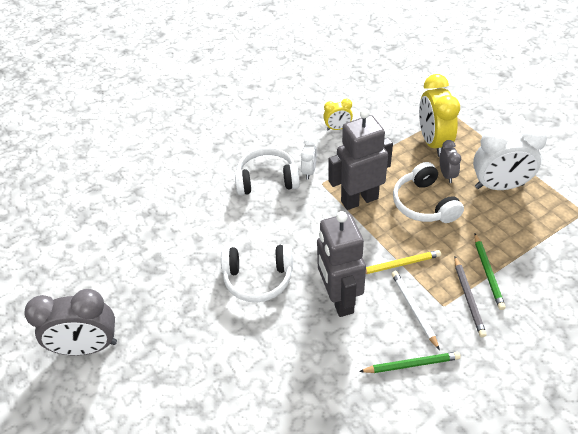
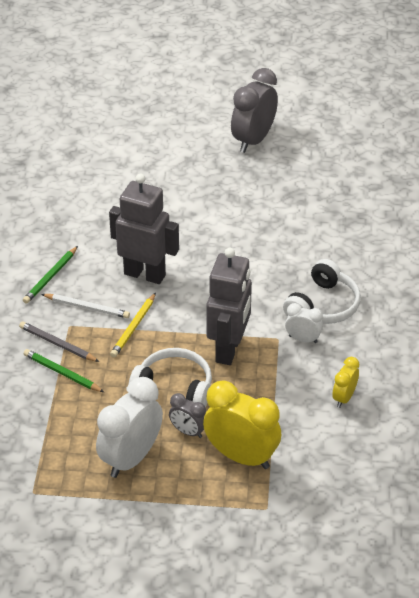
camera: 125 degrees right, 5 degrees down
(258, 278) = (216, 243): white headphones -> none
(309, 171) = (303, 339): white clock -> white clock turned 150 degrees clockwise

